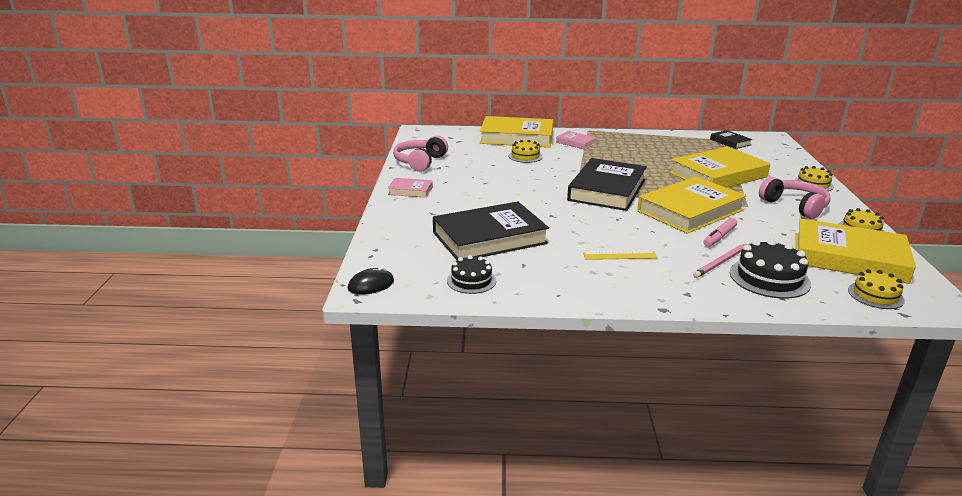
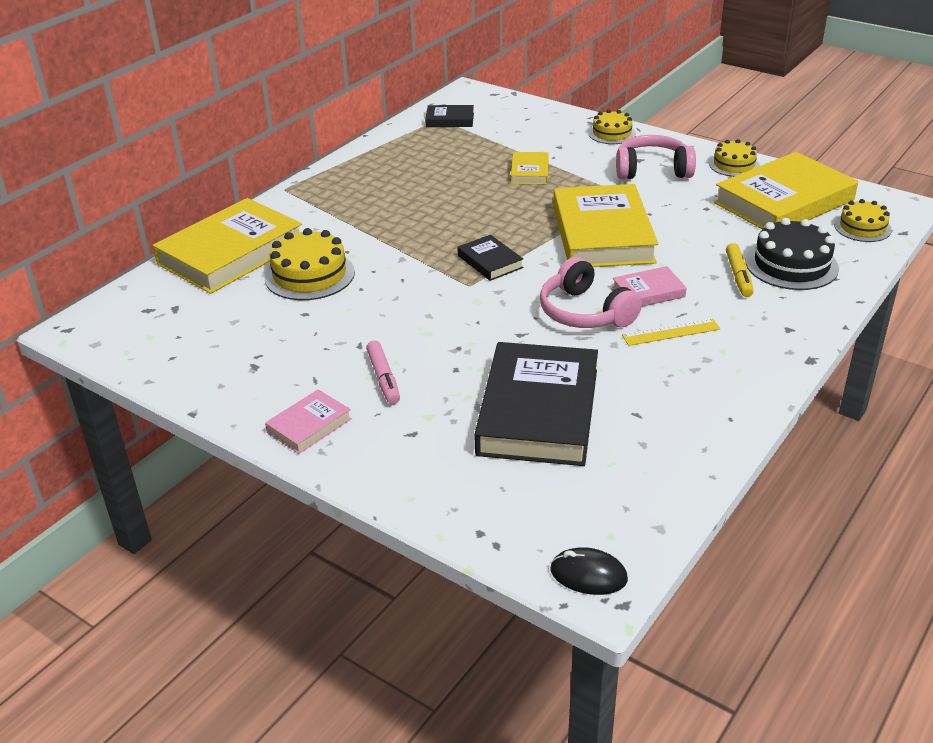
camera: 55 degrees left, 10 degrees up
(371, 285) = (588, 575): black mouse -> black mouse turned 75 degrees counterclockwise
(420, 162) = (210, 376): pink headphones -> pink headphones (585, 312)
(471, 280) = (645, 474): black cake -> none
(525, 156) = (309, 275): yellow cake -> yellow cake, size x1.57
(576, 143) = (315, 217): pink book -> pink book (648, 292)
(607, 190) = (490, 262): black book -> black book, size x0.47
(620, 255) = (671, 332): yellow ruler -> yellow ruler turned 45 degrees clockwise
(718, 175) = (530, 172): yellow book -> yellow book, size x0.47
(719, 237) = (681, 248): pink marker -> pink marker (383, 378)
(721, 262) = (738, 276): pink pencil -> yellow marker

